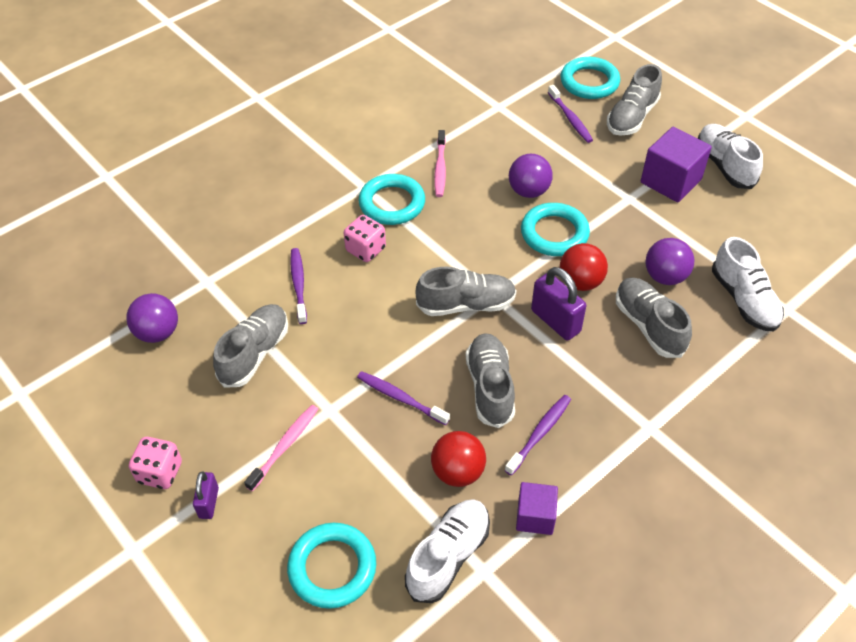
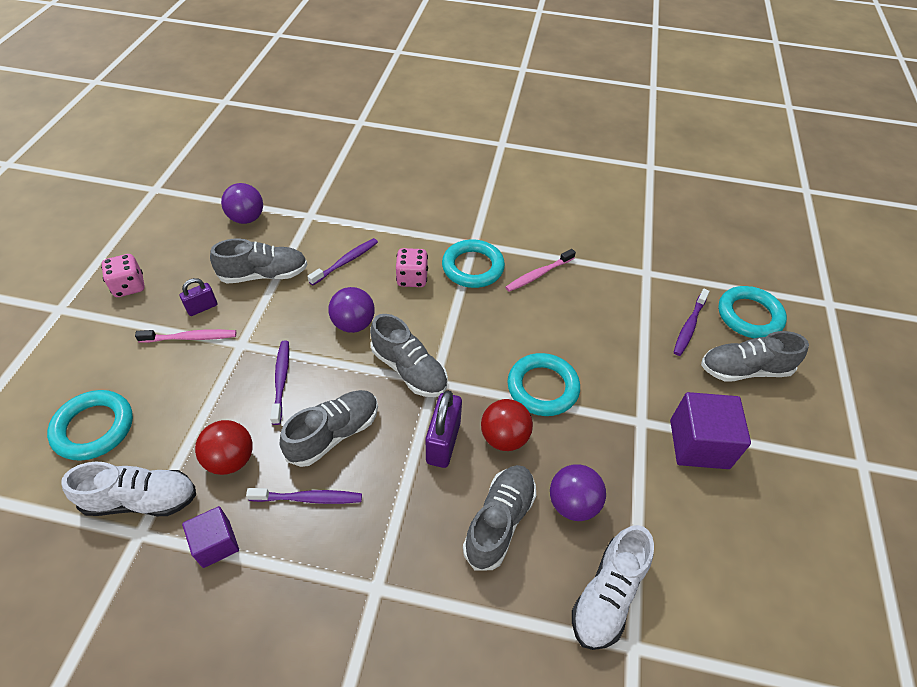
camera: 50 degrees right, 0 degrees up
(209, 503) = (117, 325): purple padlock -> purple padlock (202, 308)
(528, 191) = (572, 343): purple ball -> purple ball (353, 324)
(724, 165) = (771, 480): white shoe -> none

